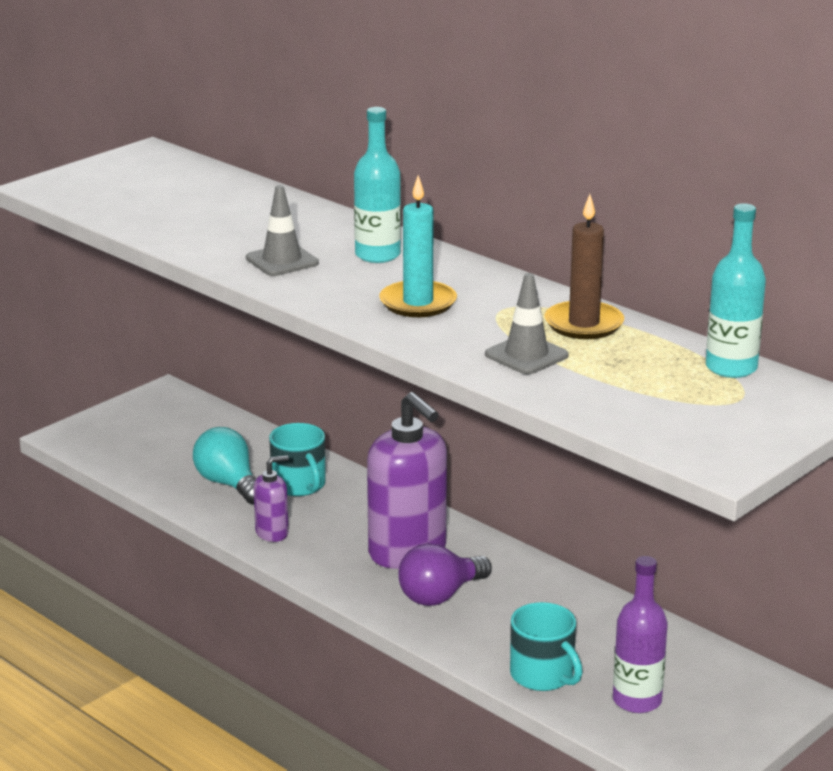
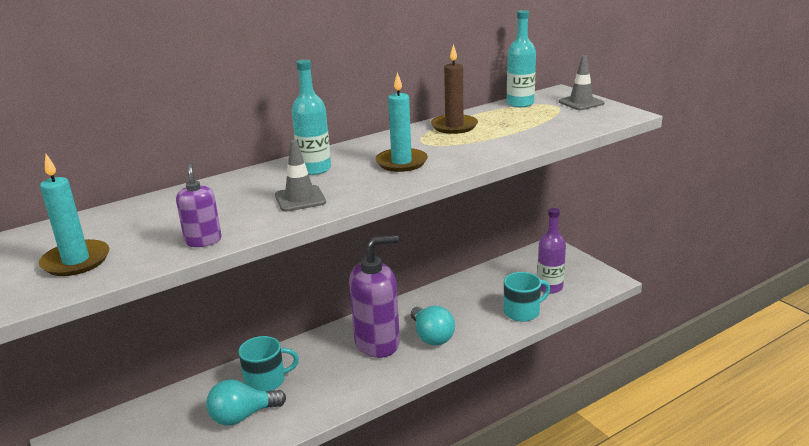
camera: 75 degrees left, 0 degrees up
(116, 189) = (76, 261): none -> turquoise candle
(272, 533) = (325, 399): purple soap dispenser -> purple soap dispenser (203, 241)
(440, 595) = (431, 336): purple light bulb -> turquoise light bulb
(526, 355) = (490, 141): grey traffic cone -> grey traffic cone (581, 103)

